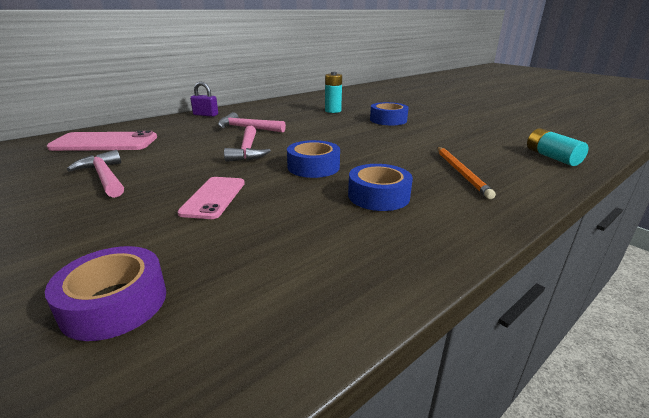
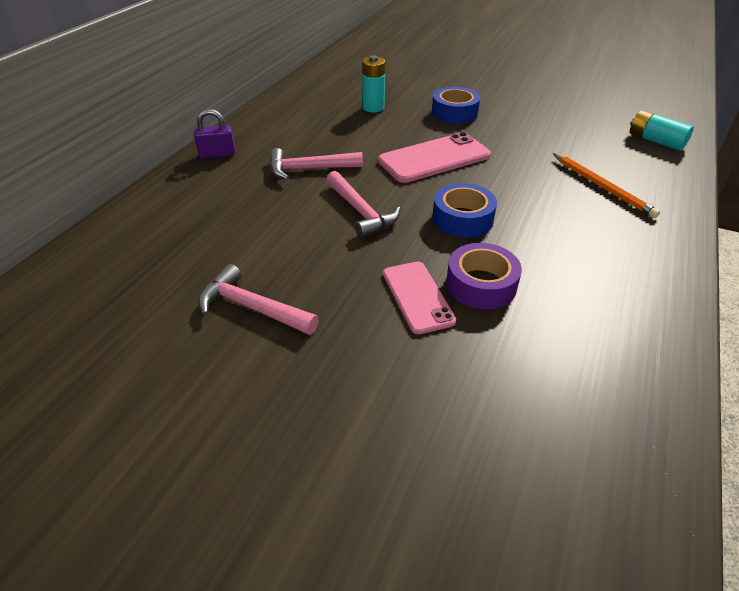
camera: 25 degrees left, 15 degrees up
(105, 142) = (155, 248): pink phone -> pink phone (434, 158)
(114, 303) = (494, 448): purple tape -> purple tape (481, 284)
(378, 196) = (564, 243): blue tape -> none

